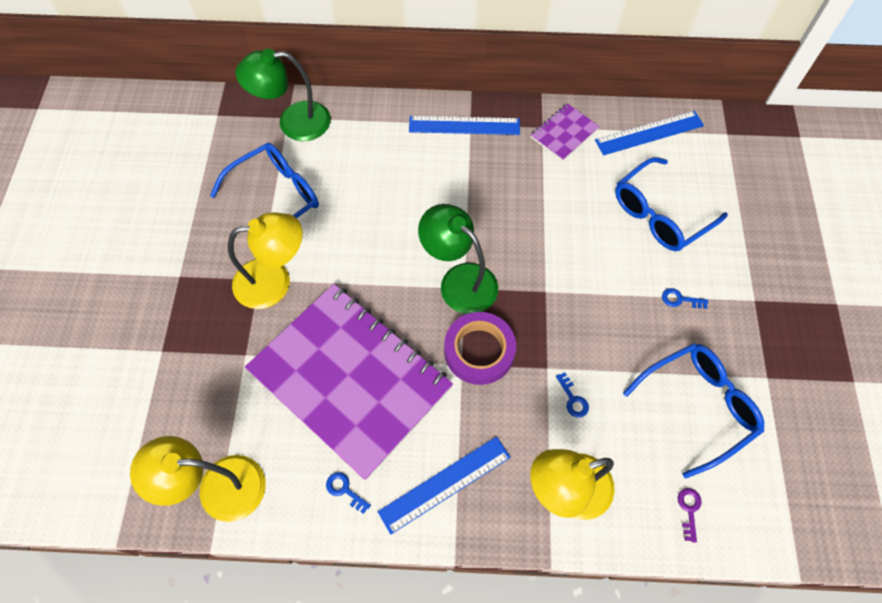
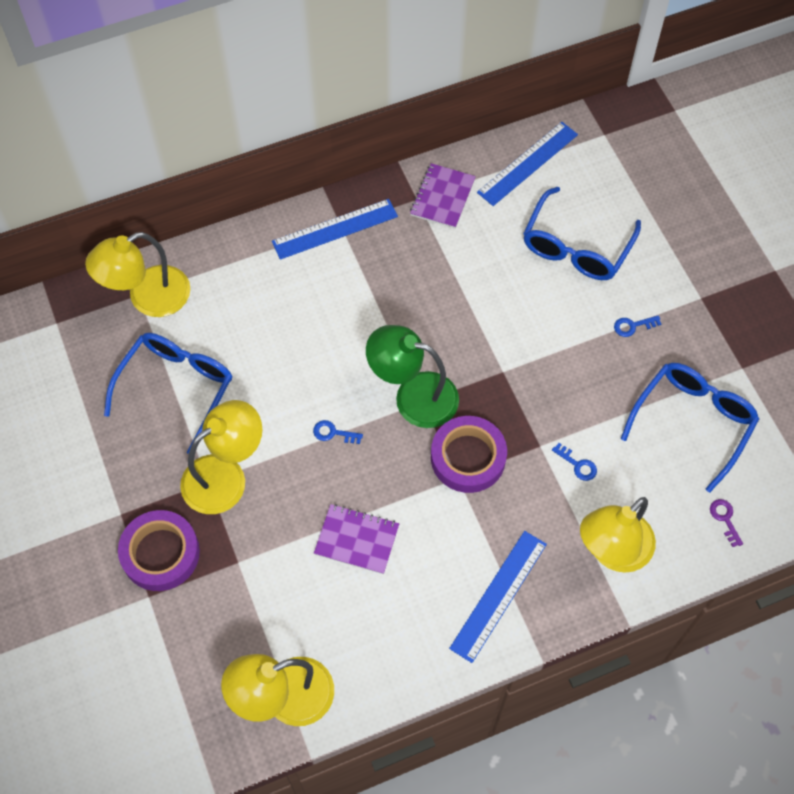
camera: 25 degrees left, 0 degrees up
(190, 320) = (160, 553): none -> purple tape
(293, 122) = (148, 298): green lamp -> yellow lamp
(345, 490) = (408, 644): blue key -> blue key (333, 433)
(349, 379) = (356, 540): purple notebook -> purple notebook, size x0.41

